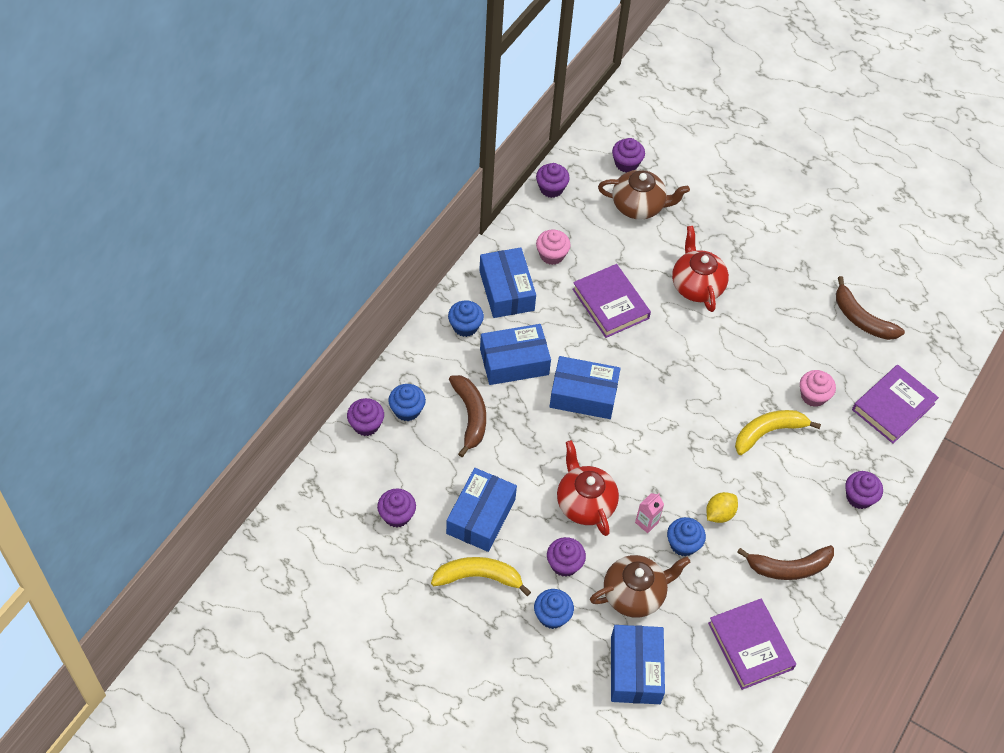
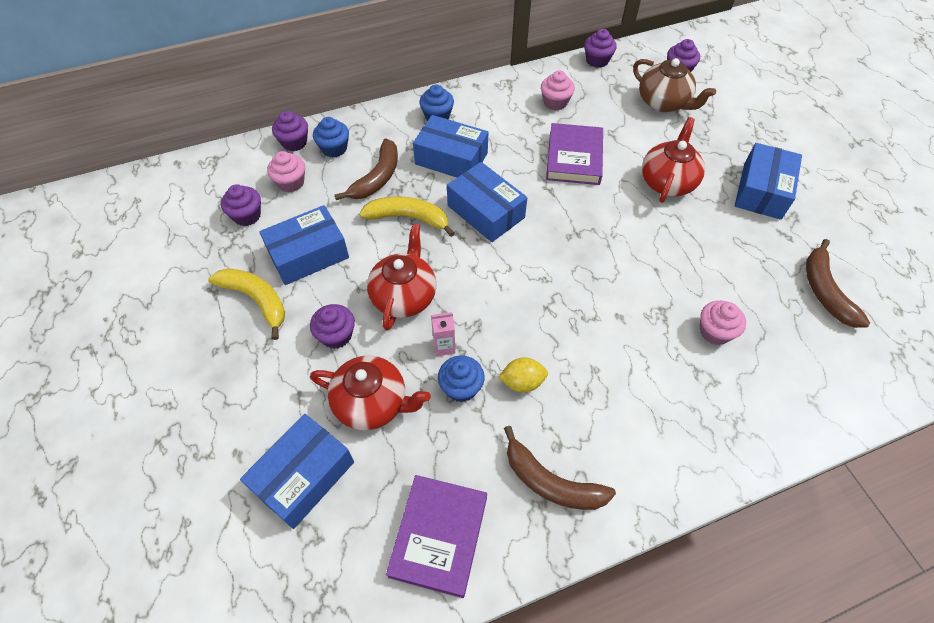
camera: 40 degrees right, 0 degrees up
(402, 464) = (291, 182): none -> pink cupcake
(506, 290) = (494, 108): blue box -> blue box (761, 191)
(552, 616) = (281, 372): blue cupcake -> none
(635, 594) = (372, 403): brown teapot -> red teapot
(768, 432) = (637, 337): yellow banana -> yellow banana (408, 218)
(859, 497) = (691, 460): purple cupcake -> none
(893, 406) = (803, 392): purple book -> none

